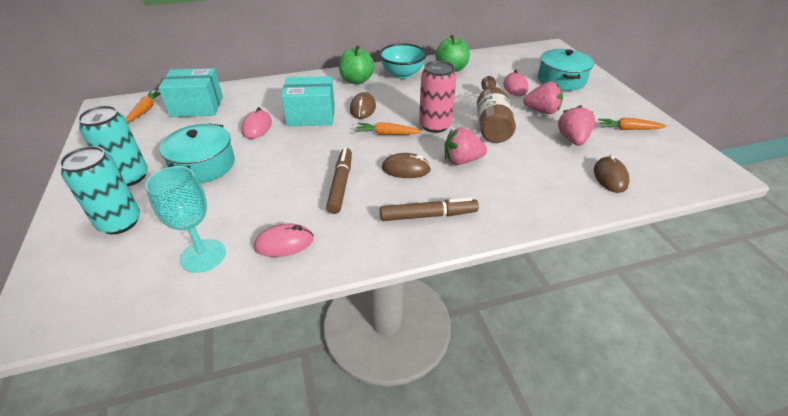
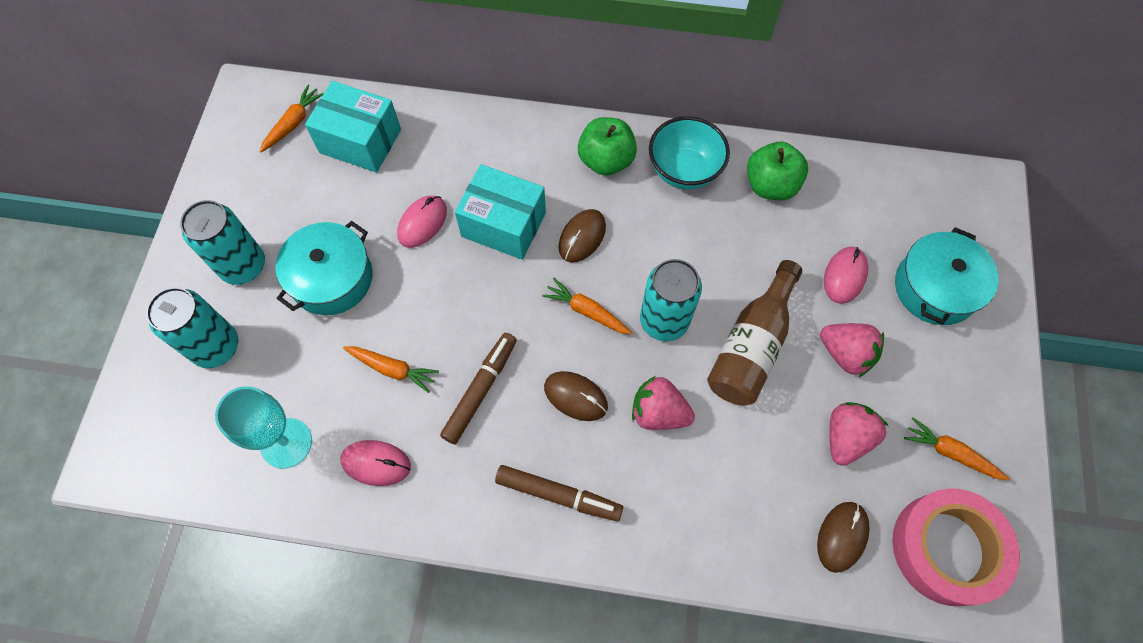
camera: 25 degrees right, 25 degrees up
(271, 193) = (392, 369): none -> orange carrot
(435, 125) = (664, 321): pink can -> turquoise can
(666, 163) = (947, 548): none -> pink tape

